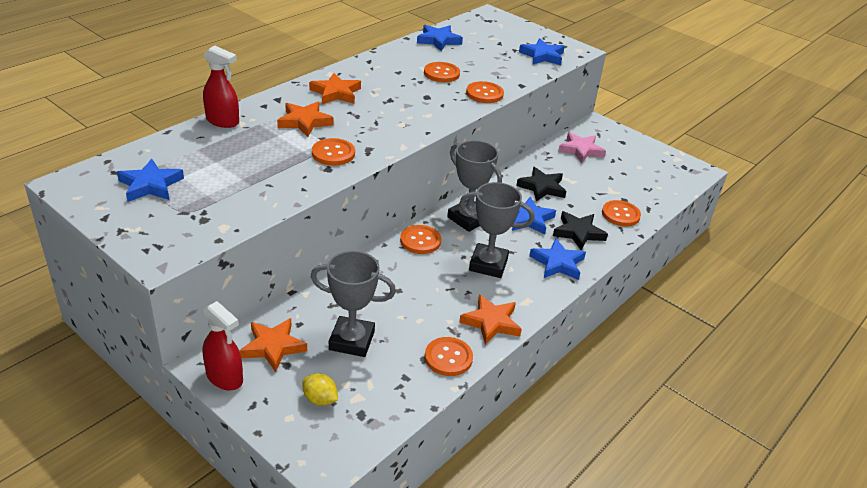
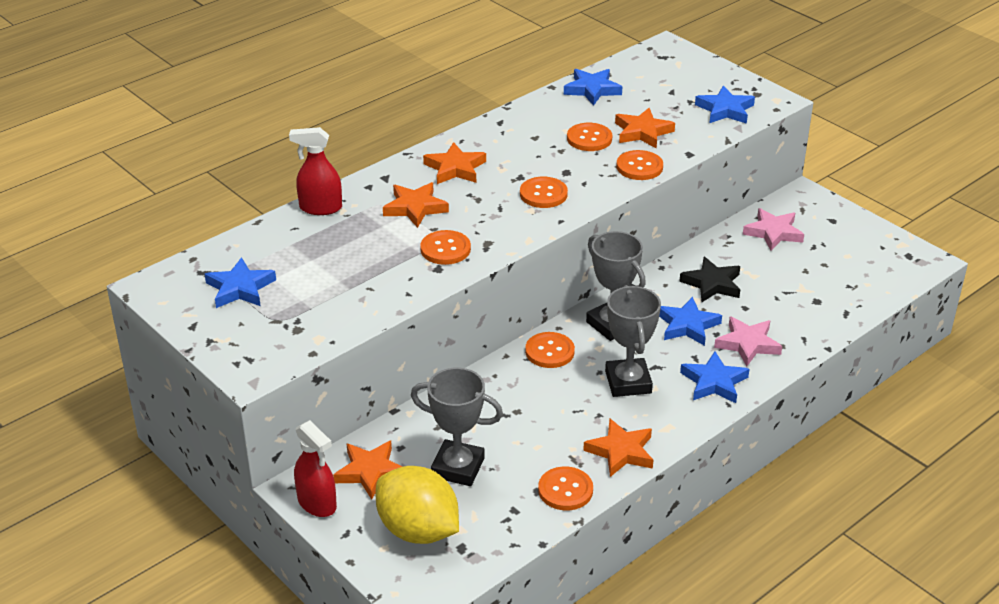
camera: 10 degrees right, 0 degrees up
(223, 121) = (320, 208): red spray bottle -> red spray bottle turned 150 degrees clockwise
(320, 399) = (418, 530): yellow lemon -> yellow lemon, size x2.22
(482, 70) = (642, 132): none -> orange star
(488, 264) = (628, 382): grey trophy -> grey trophy turned 60 degrees clockwise
(578, 233) = (747, 344): black star -> pink star
(620, 214) = (807, 321): orange button -> orange button (543, 194)

